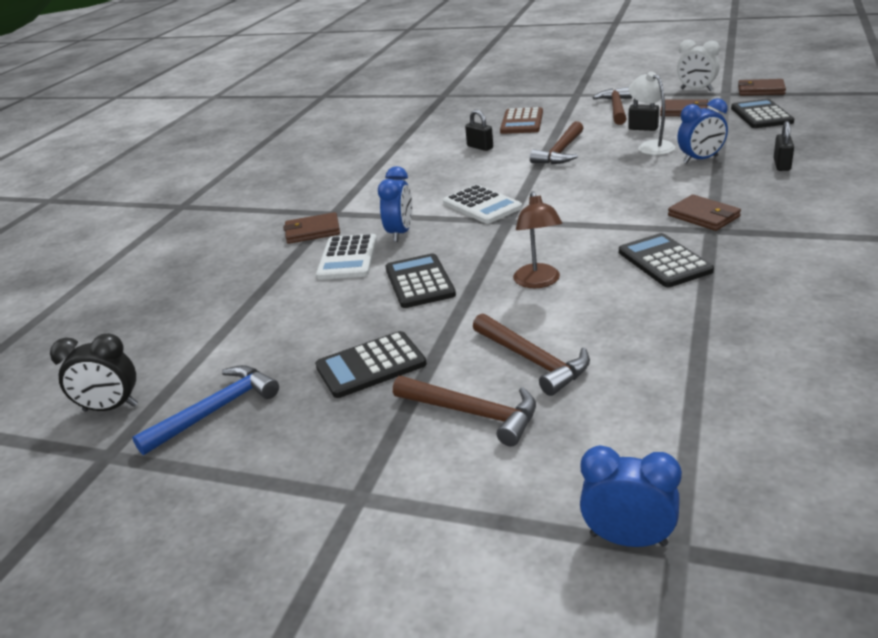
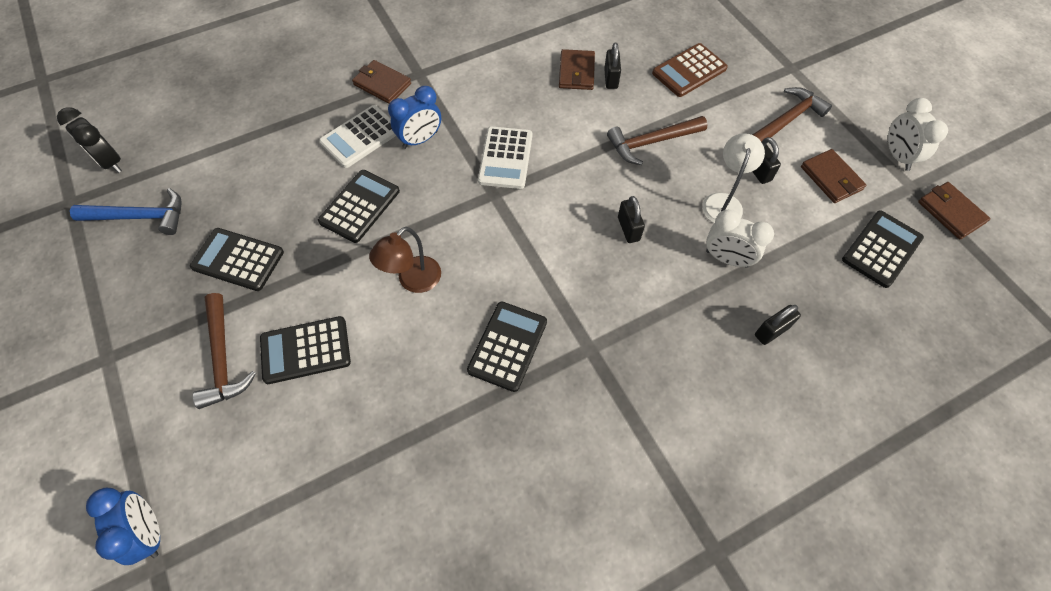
camera: 40 degrees right, 30 degrees up
(533, 360) = (305, 350): brown hammer -> black calculator
(624, 182) = (628, 229): none -> black padlock
(700, 160) = (726, 259): blue clock -> white clock
(703, 216) = (611, 328): brown wallet -> brown wallet (576, 72)

